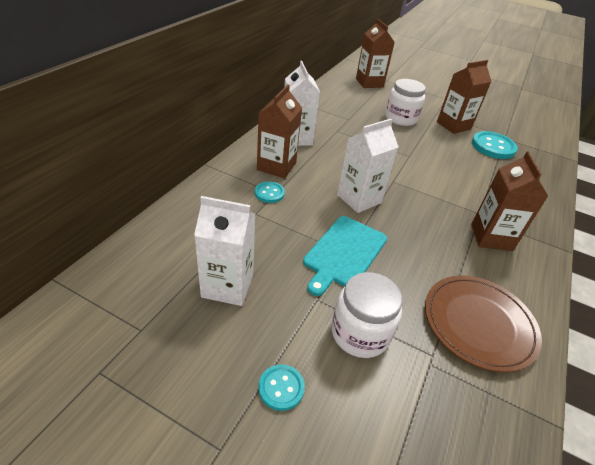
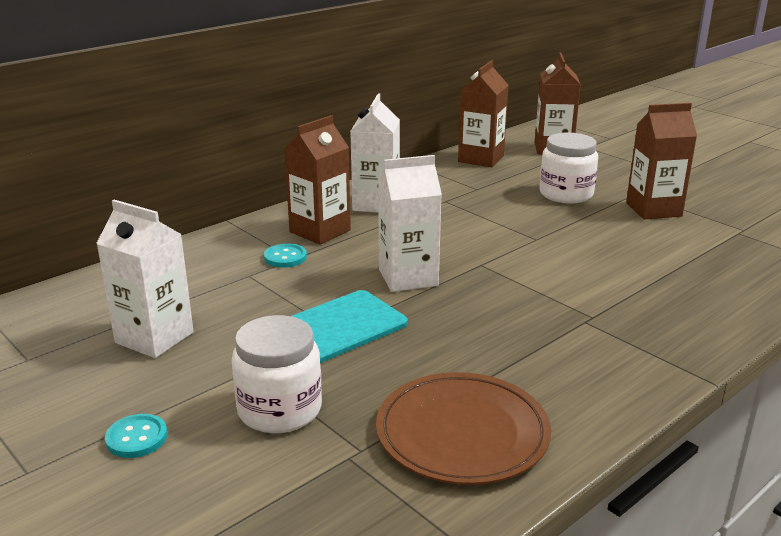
camera: 25 degrees right, 15 degrees down
(491, 237) = (582, 346): brown carton -> brown carton (481, 159)
(493, 147) = (702, 241): turquoise button -> none

